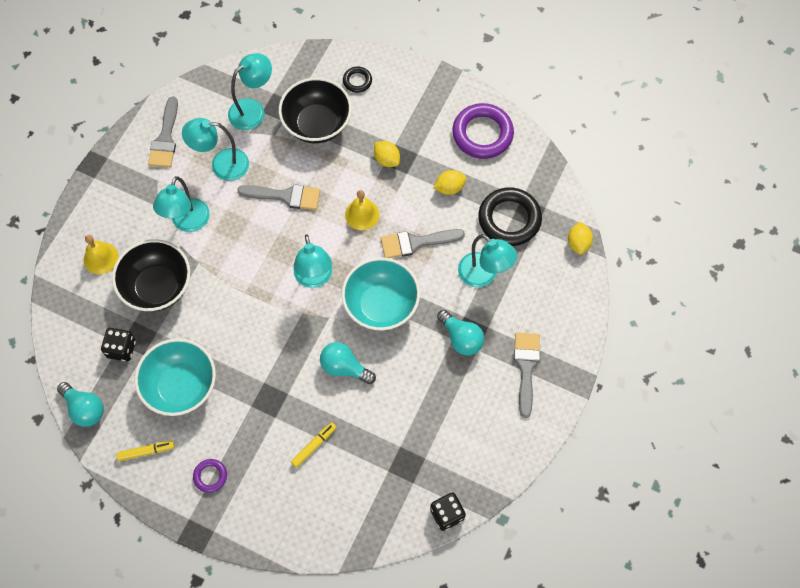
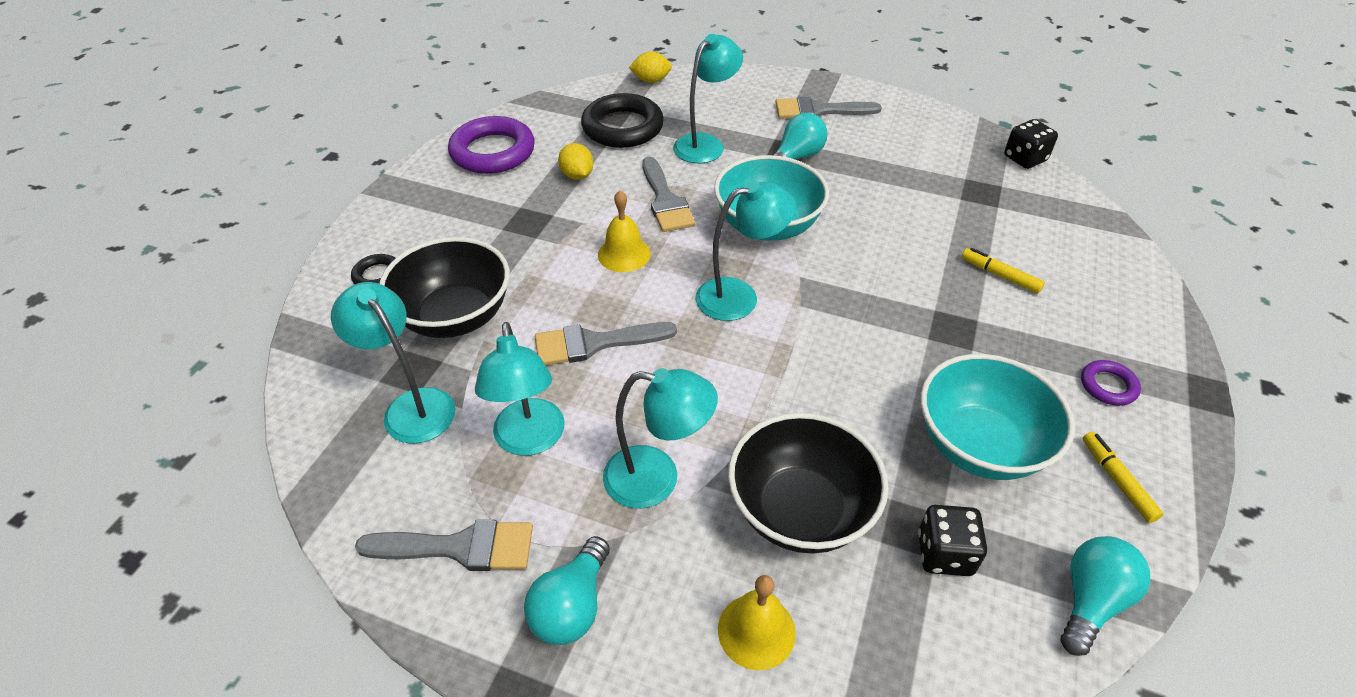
camera: 95 degrees left, 20 degrees down
(285, 196) = (594, 343): grey brush -> grey brush turned 105 degrees counterclockwise
(344, 367) = (872, 254): turquoise light bulb -> turquoise light bulb (572, 606)
(386, 159) = (529, 235): yellow lemon -> none

